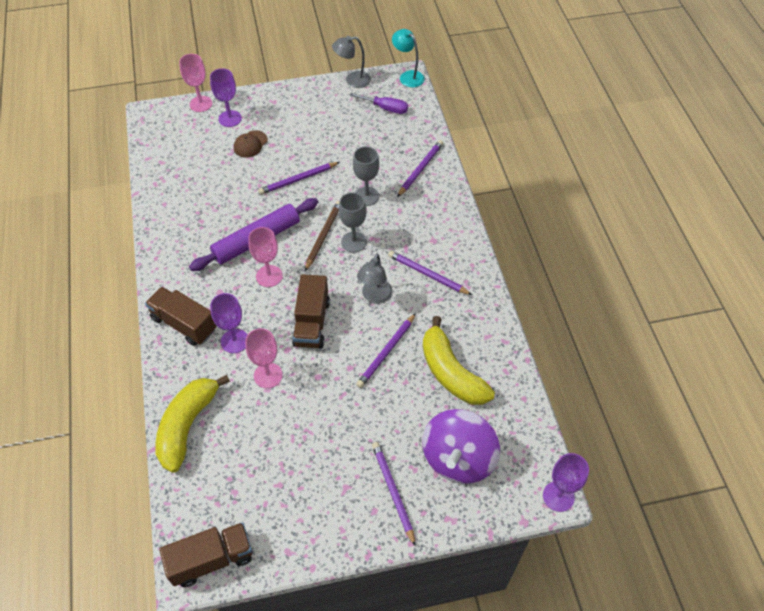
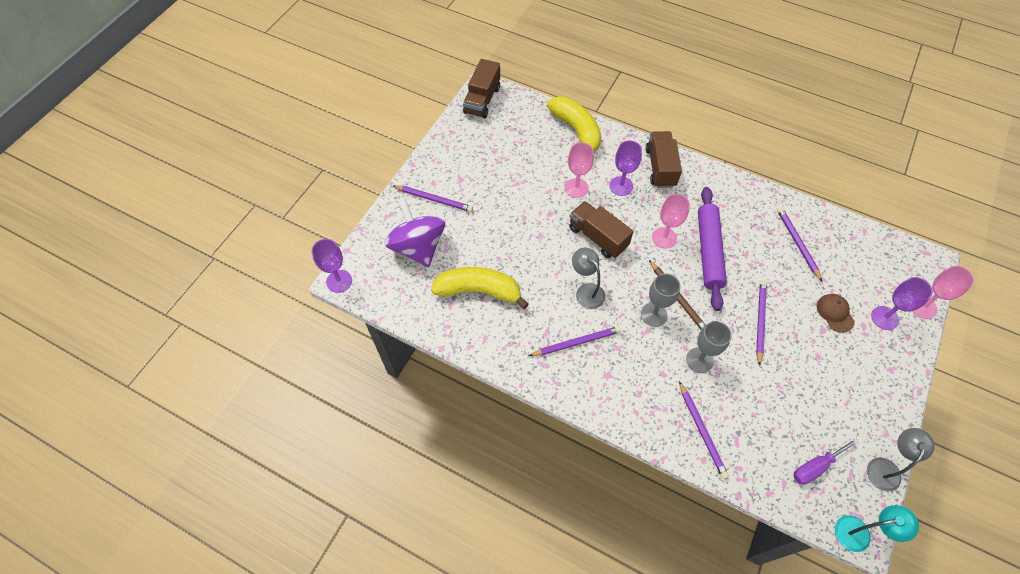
camera: 130 degrees right, 5 degrees up
(184, 324) = (660, 167): brown truck -> brown truck turned 75 degrees counterclockwise
(386, 352) = (532, 264): purple pencil -> purple pencil (797, 243)

